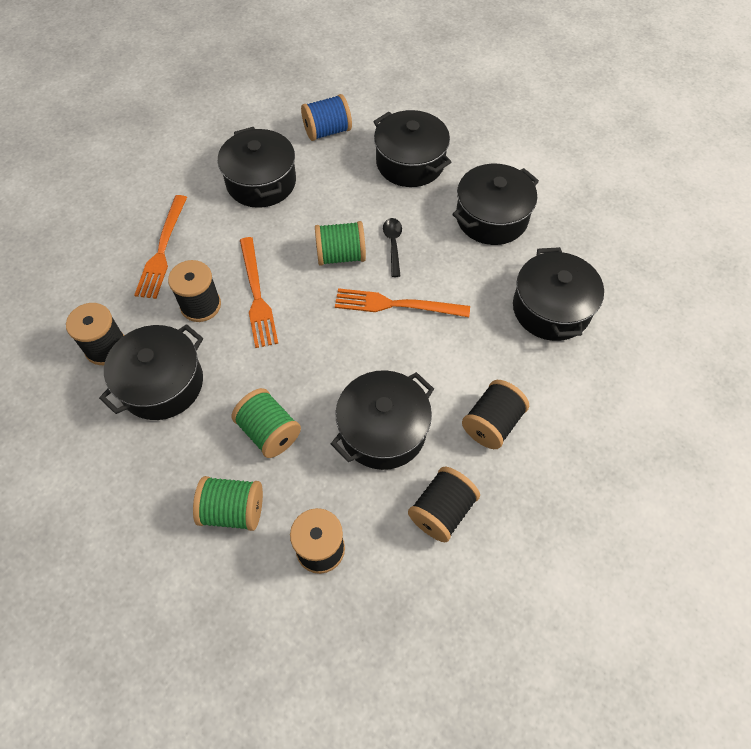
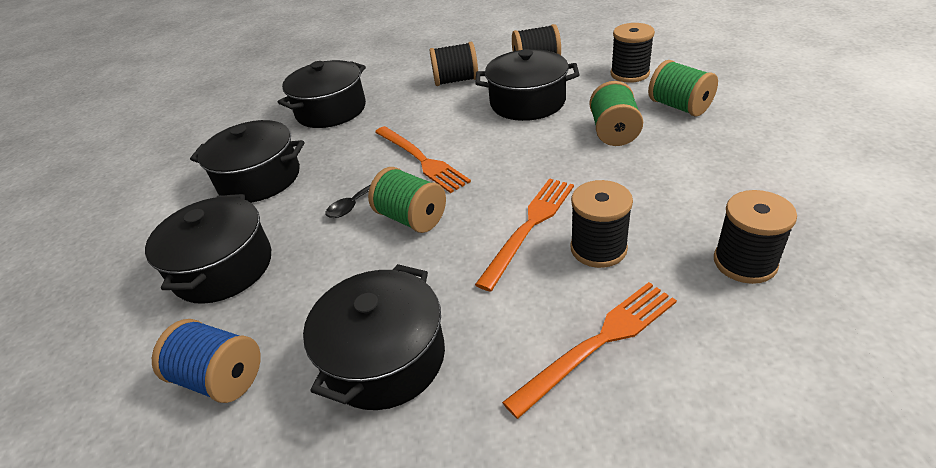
camera: 130 degrees left, 20 degrees down
(162, 384) = (692, 201): black pot -> none

